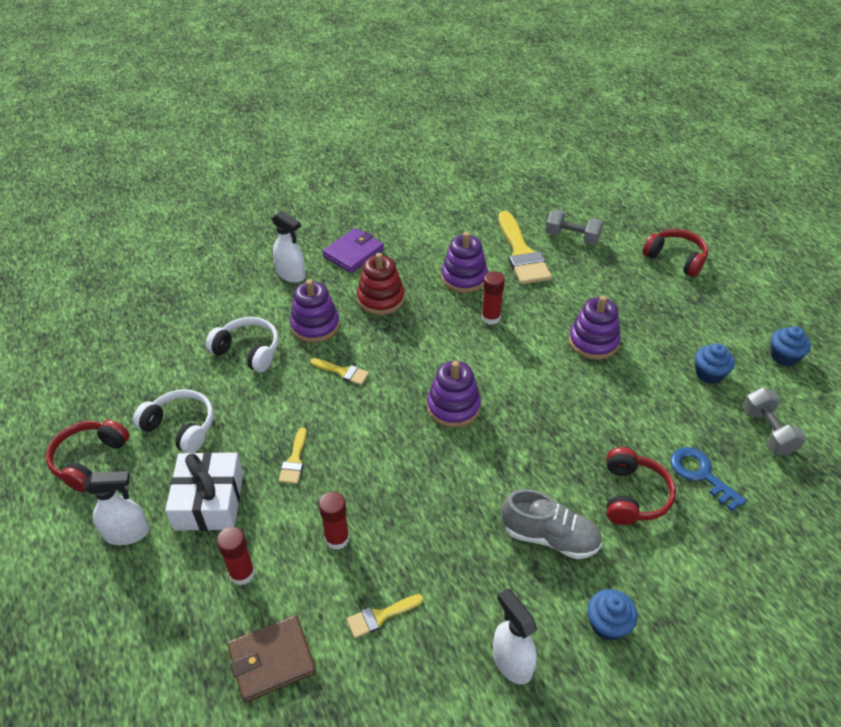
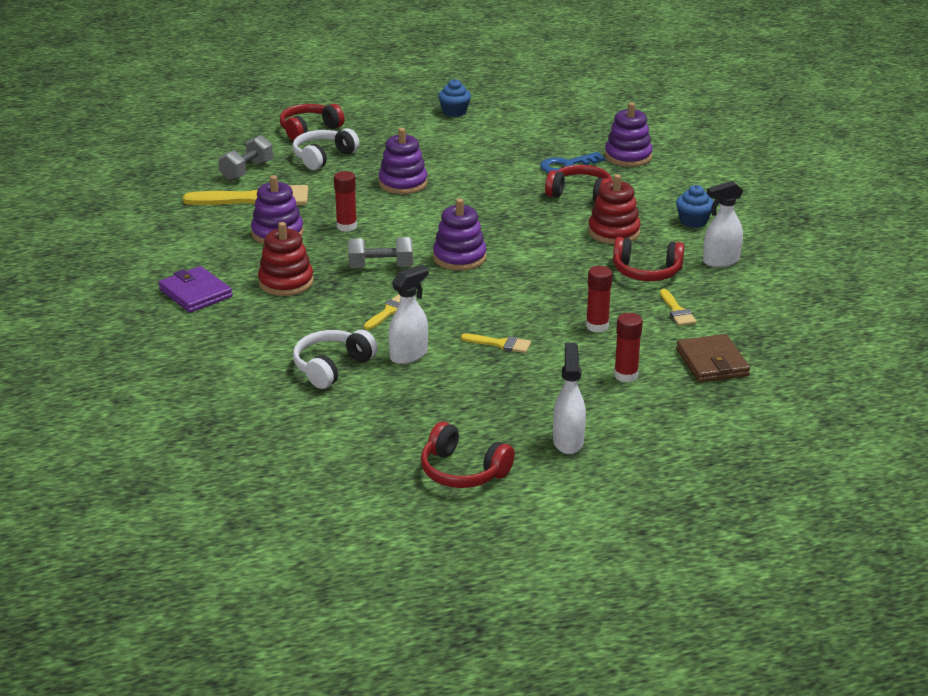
camera: 80 degrees left, 15 degrees down
(181, 427) = (434, 411): white headphones -> white headphones (323, 157)
(209, 501) = (539, 393): white gift -> none
(291, 274) = (211, 335): white spray bottle -> white spray bottle (409, 355)
(315, 325) = (310, 324): purple stacking toy -> purple stacking toy (628, 156)
(464, 578) = (646, 272): none -> red headphones
(550, 537) = (613, 232): grey shoe -> red stacking toy
(709, 374) = (462, 143): blue cupcake -> none
(768, 431) = (531, 134): grey dumbbell -> grey dumbbell (381, 267)

